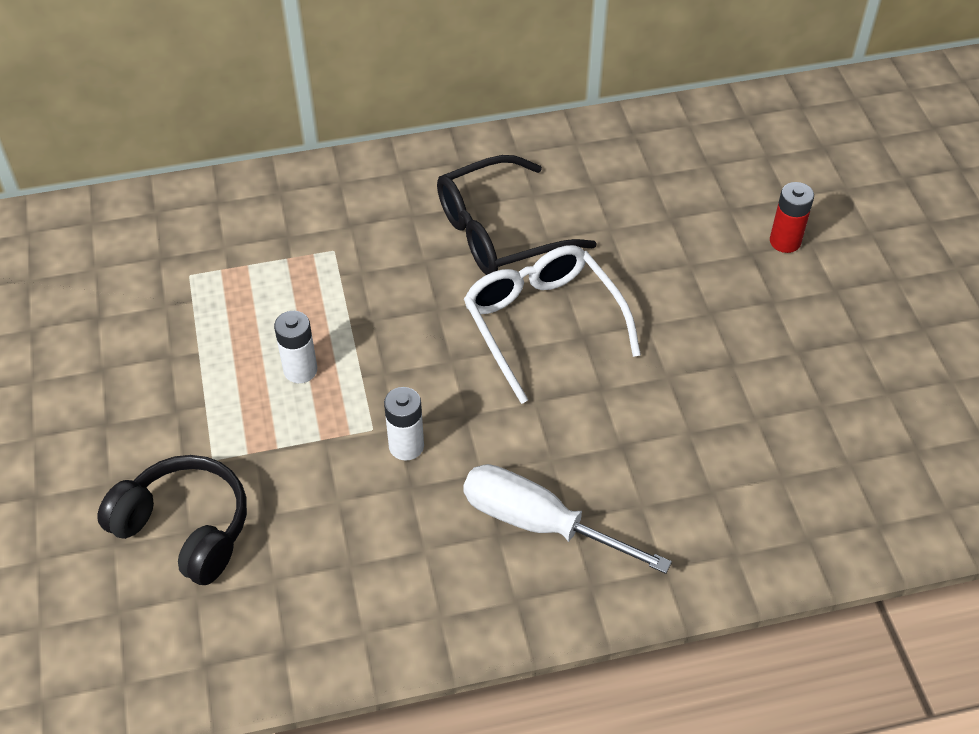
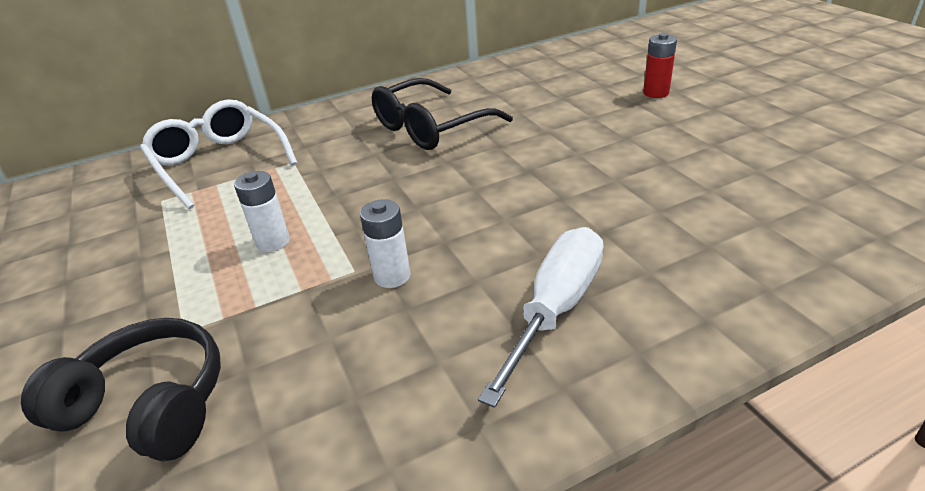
camera: 10 degrees left, 15 degrees down
(540, 524) = (555, 309): white screwdriver -> white screwdriver turned 105 degrees clockwise
(542, 323) = (489, 169): white glasses -> white glasses (219, 162)

